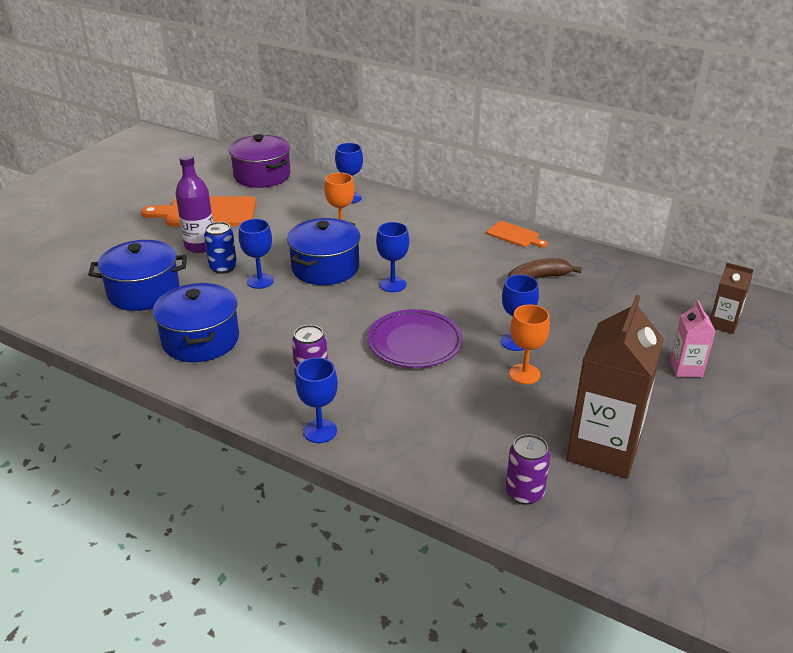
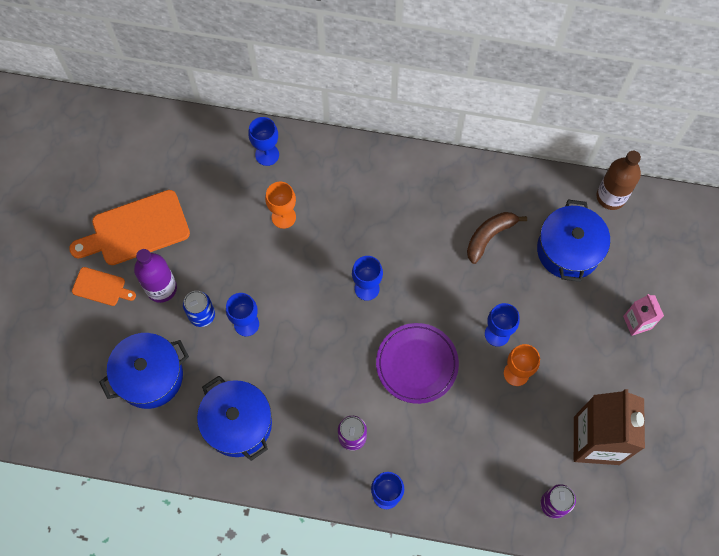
camera: 20 degrees left, 35 degrees up
(262, 176) = (156, 141): purple pot -> none
(325, 268) = (296, 283): blue pot -> blue pot (568, 250)
(515, 235) = (449, 170): orange cutting board -> orange cutting board (101, 287)
(680, 280) = (611, 197): none -> brown bottle
(723, 324) = (656, 251): brown carton -> none

